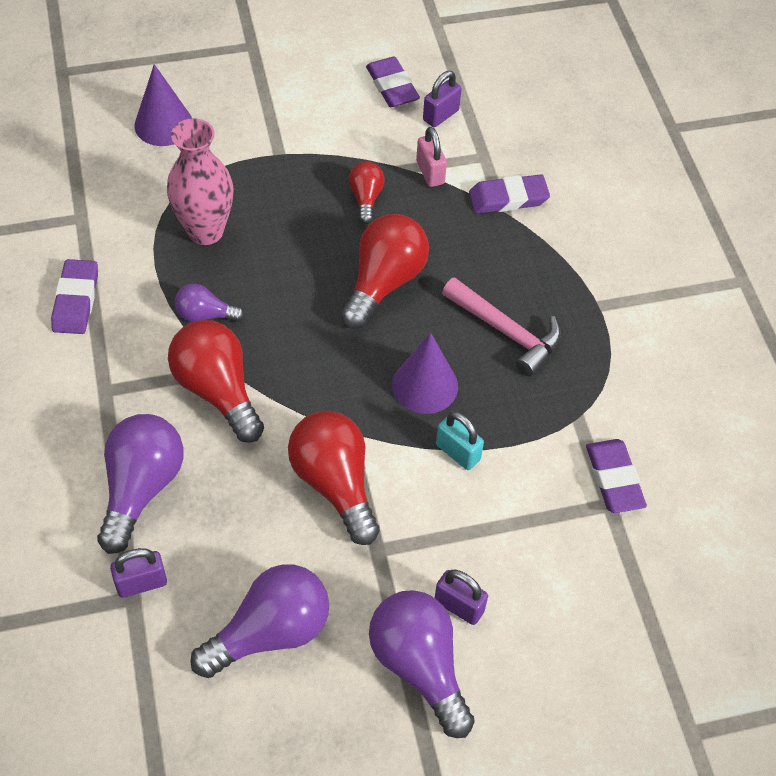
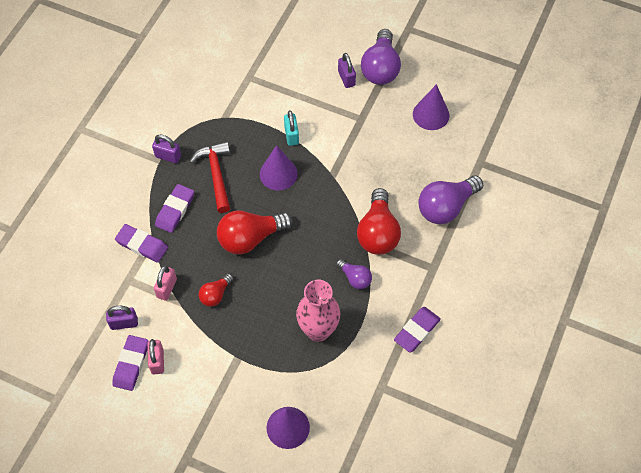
camera: 140 degrees left, 5 degrees up
(141, 583) = (472, 165): purple padlock -> purple padlock (168, 156)
(270, 632) = (431, 114): purple light bulb -> purple cone
(335, 484) = (357, 155): red light bulb -> none
(366, 103) = (157, 361): none -> pink padlock
(506, 332) = (216, 175): pink hammer -> red hammer
(614, 479) = (236, 84): purple eraser -> purple eraser (175, 210)

